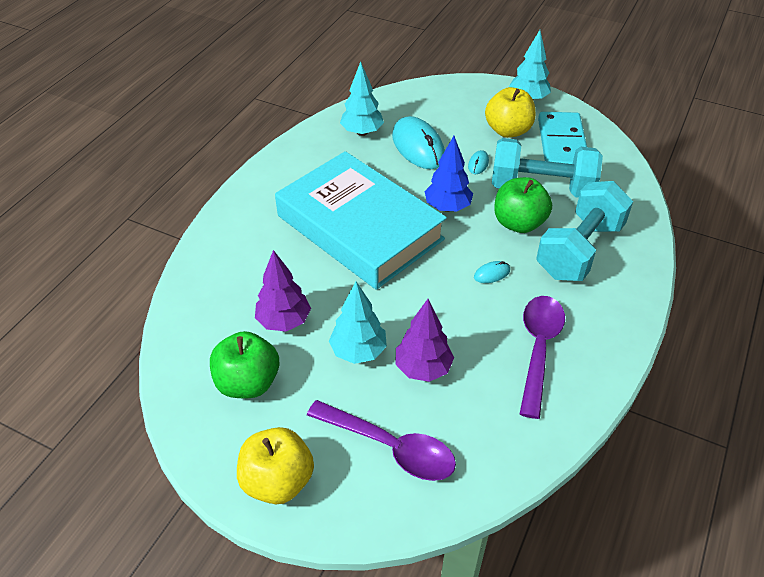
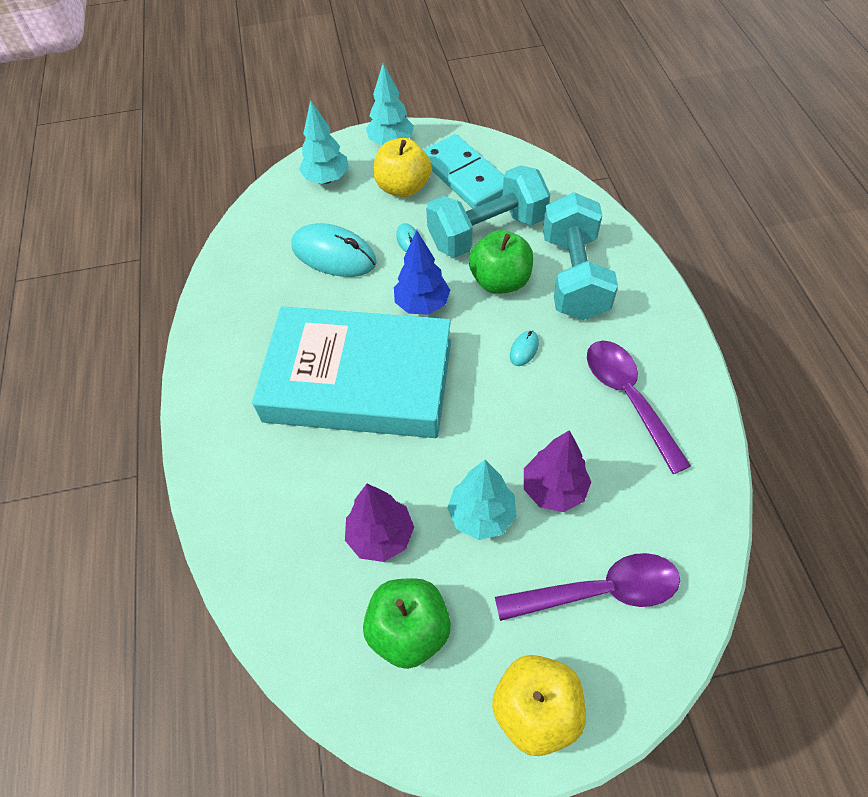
camera: 35 degrees left, 10 degrees up
(362, 132) = (261, 271): turquoise tree -> turquoise tree (326, 179)

